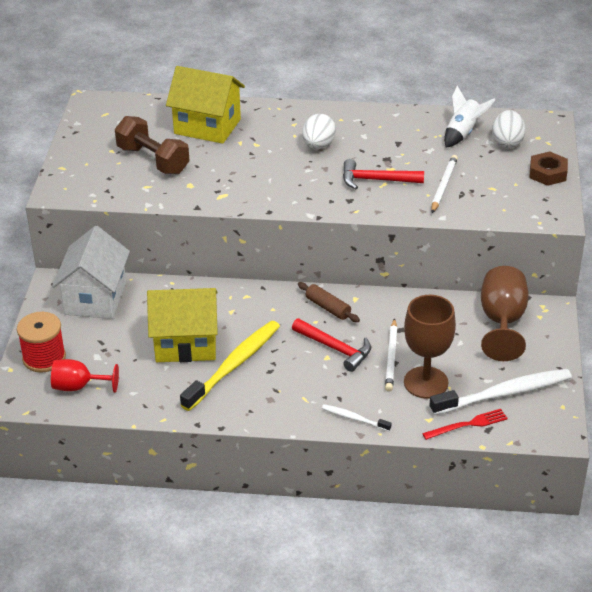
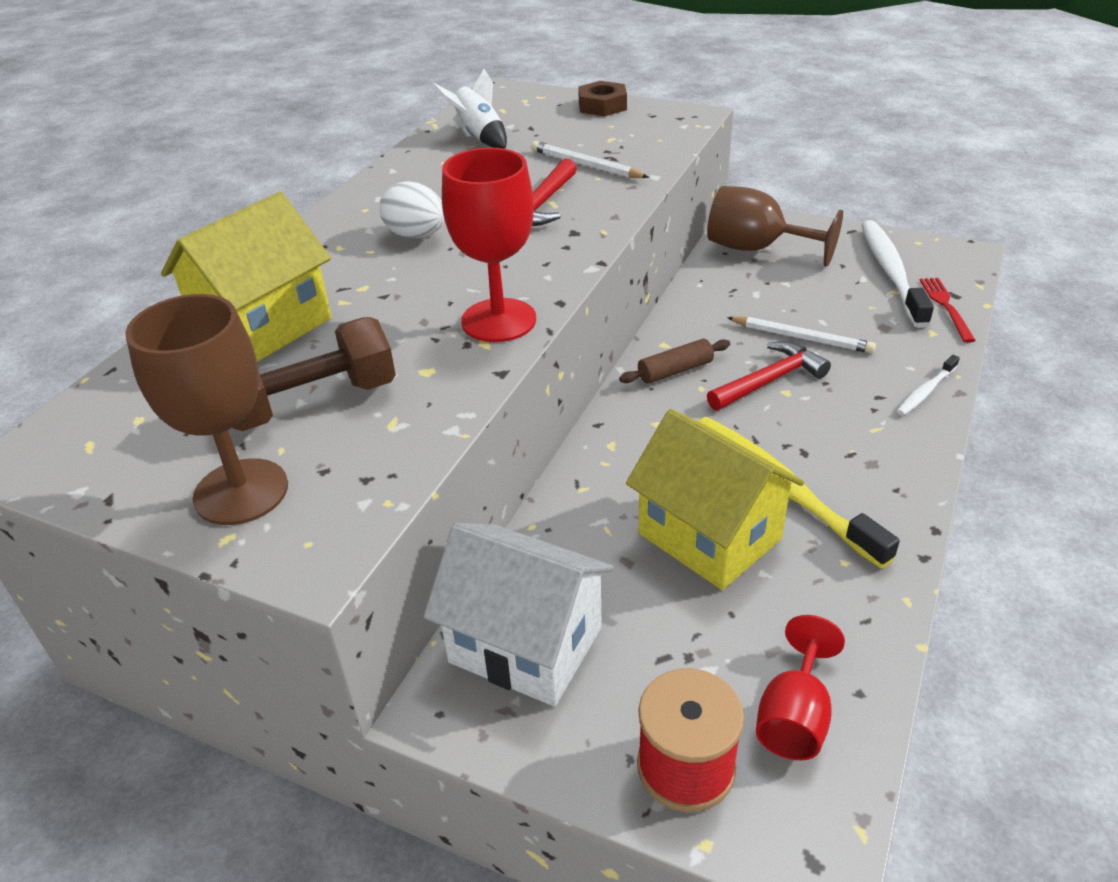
camera: 70 degrees left, 0 degrees up
(186, 344) = (709, 536): yellow house -> yellow house turned 60 degrees counterclockwise
(242, 195) = (499, 320): none -> red goblet
(426, 382) = (859, 321): brown goblet -> brown goblet (241, 492)
(507, 142) = (521, 116): white egg -> none

